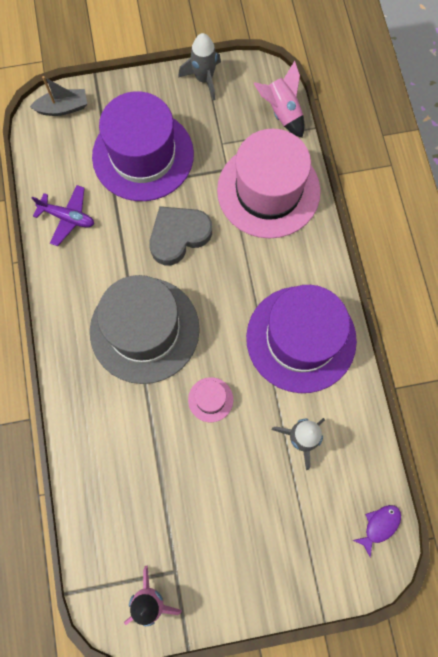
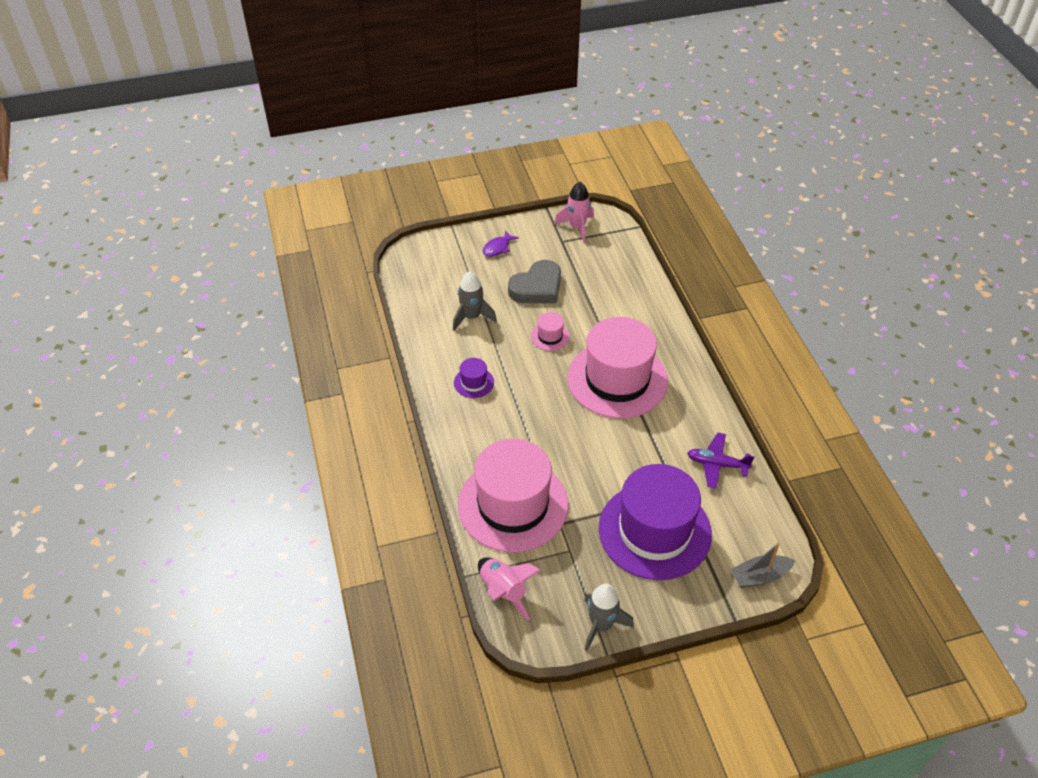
camera: 175 degrees right, 25 degrees down
(144, 330) = (617, 379): grey hat -> pink hat
(178, 236) = (600, 456): grey heart -> grey heart (537, 287)
(301, 339) = (474, 382): purple hat -> purple hat, size x0.40
(379, 526) = (409, 273): purple fish -> purple fish (498, 248)

